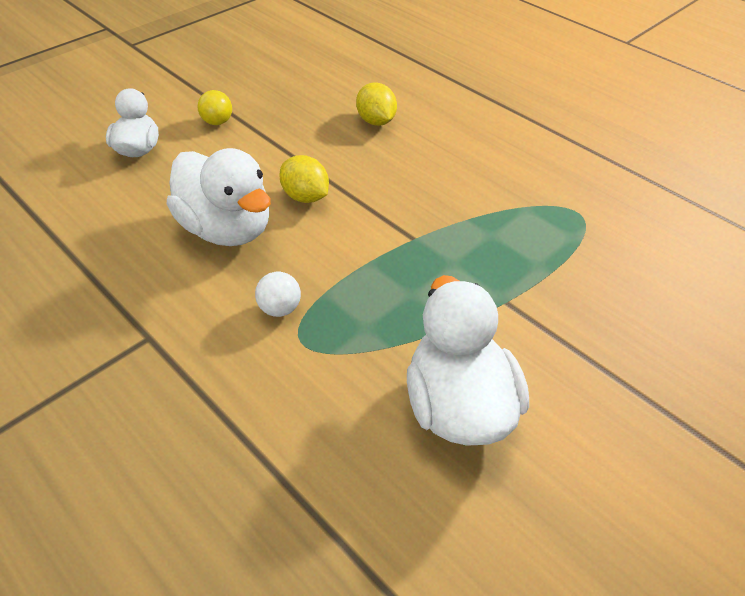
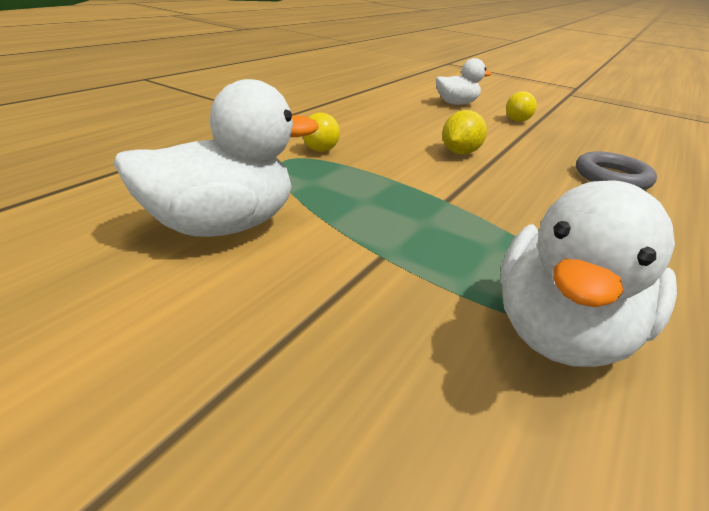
camera: 75 degrees right, 15 degrees down
(227, 229) = (396, 130): white duck -> white duck (561, 333)
(280, 308) = (320, 150): white ball -> yellow ball
(376, 121) = (612, 177): yellow lemon -> grey ring

